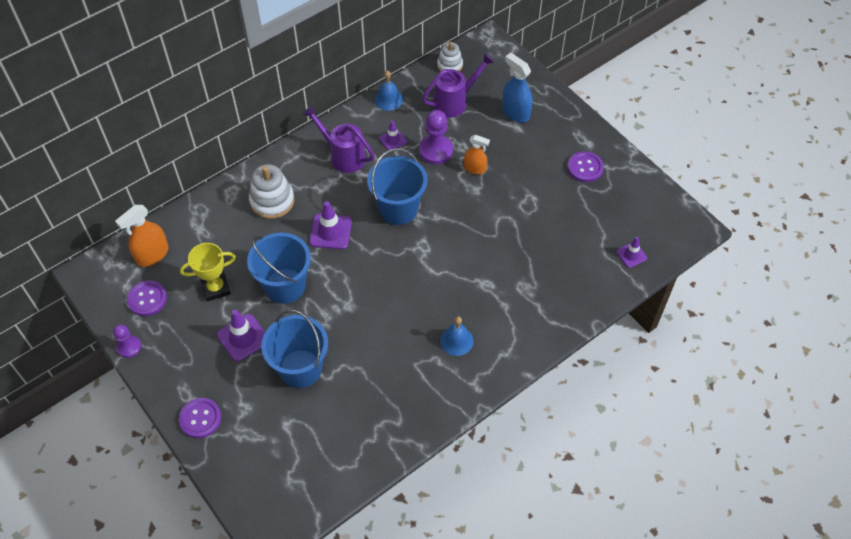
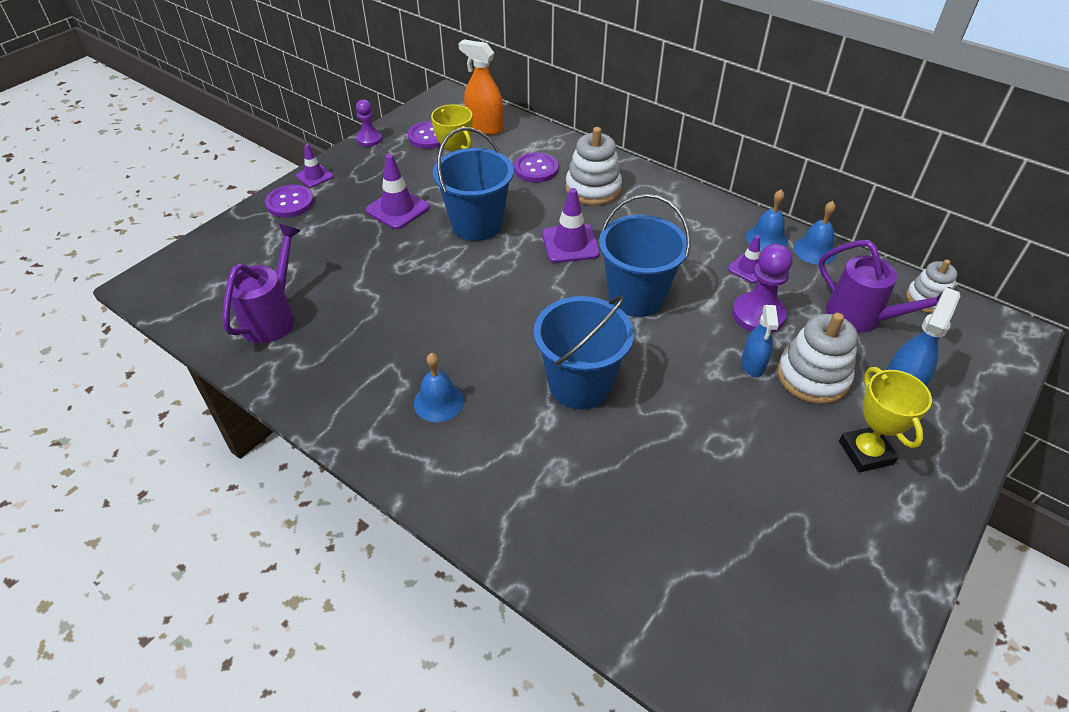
camera: 75 degrees right, 10 degrees down
(300, 368) = (365, 261): blue bucket -> blue bucket (580, 385)
(343, 156) = (693, 230): purple watering can -> purple watering can (273, 317)
(368, 119) = (766, 239): none -> blue bell
(475, 168) = (753, 364): orange spray bottle -> blue spray bottle
(492, 144) = (812, 377): none -> white stacking toy
(549, 143) = (866, 452): none -> yellow trophy
(585, 168) = (847, 515): purple button -> purple button (536, 169)
(631, 255) = (691, 629): purple traffic cone -> purple traffic cone (314, 176)

